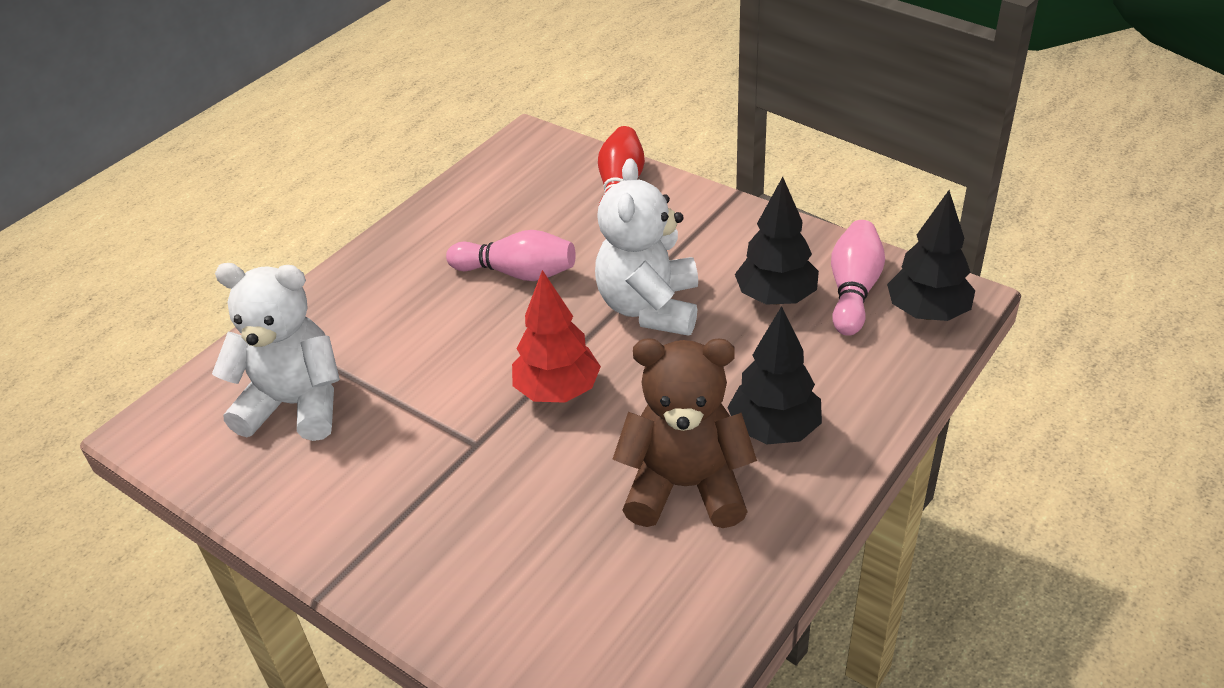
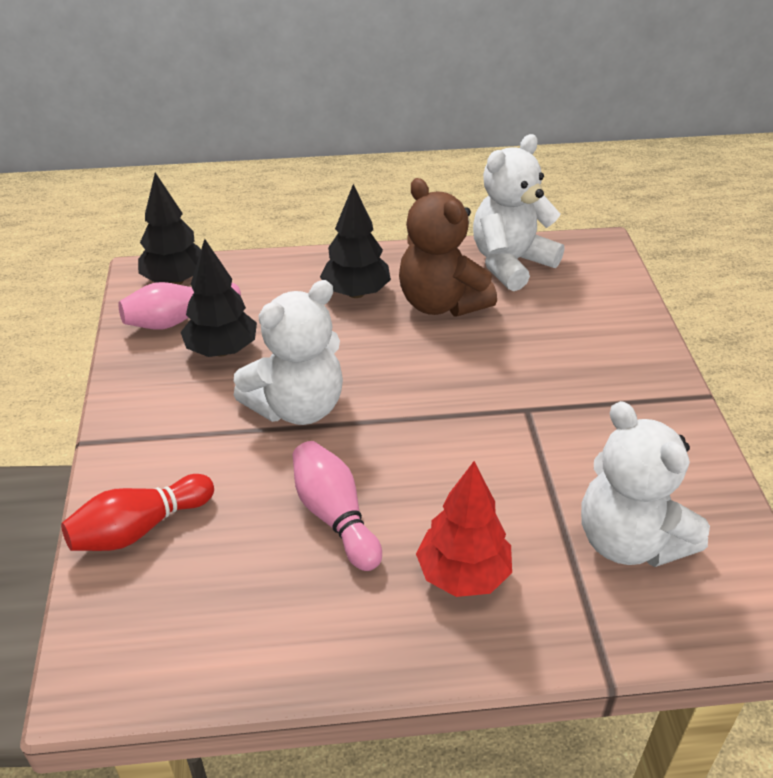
camera: 135 degrees left, 0 degrees up
(557, 391) = (435, 401): red tree -> red tree (463, 575)
(692, 605) = (510, 263): none -> white teddy bear

